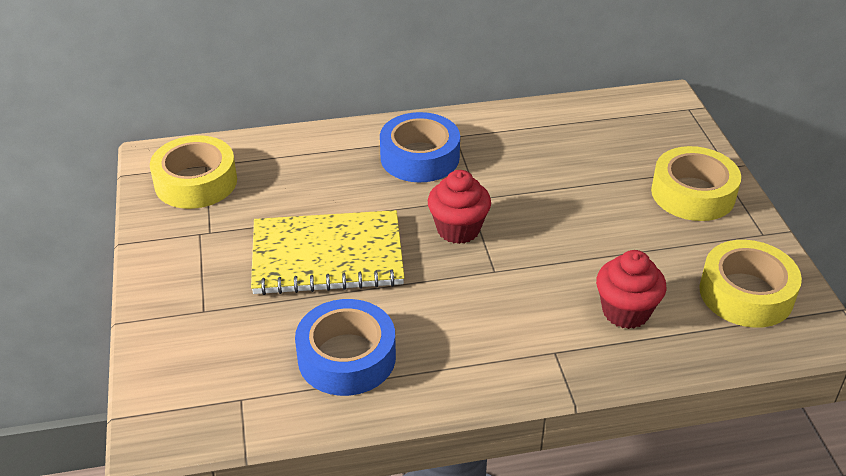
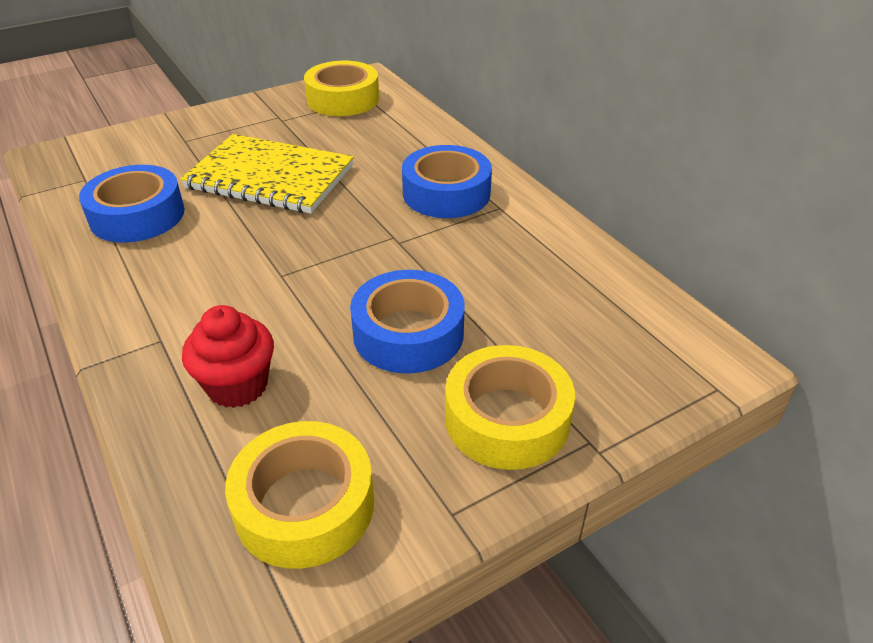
camera: 70 degrees right, 0 degrees up
(327, 256) = (270, 177): yellow notebook -> yellow notebook turned 45 degrees counterclockwise
(458, 229) = (339, 239): red cupcake -> none
(596, 217) = (408, 333): none -> blue tape

